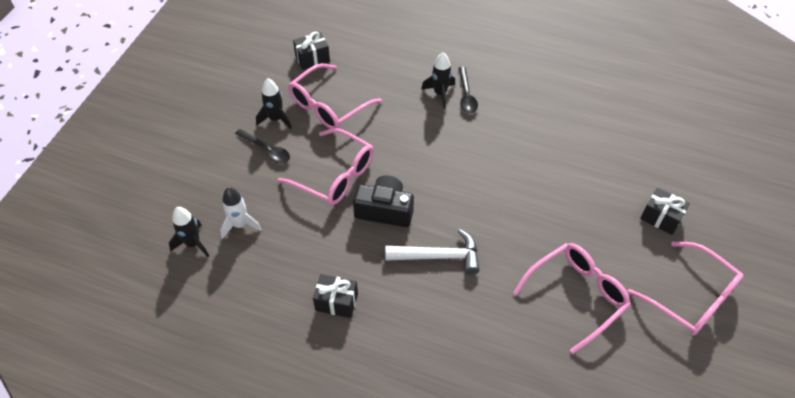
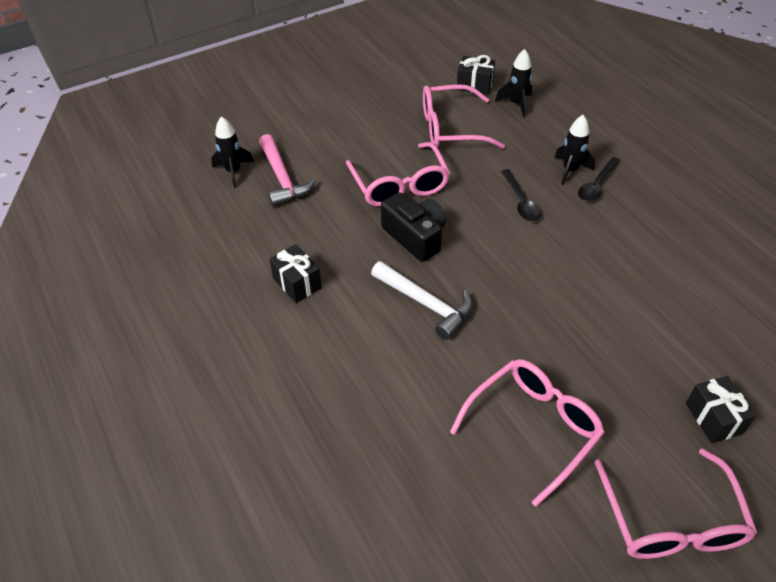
camera: 40 degrees right, 5 degrees down
(240, 225) = (282, 178): white rocket -> pink hammer
(266, 150) = (361, 135): black spoon -> black spoon (521, 202)
(276, 119) = (394, 115): black rocket -> black rocket (516, 104)
(577, 295) = (533, 428): pink glasses -> pink glasses turned 45 degrees counterclockwise

